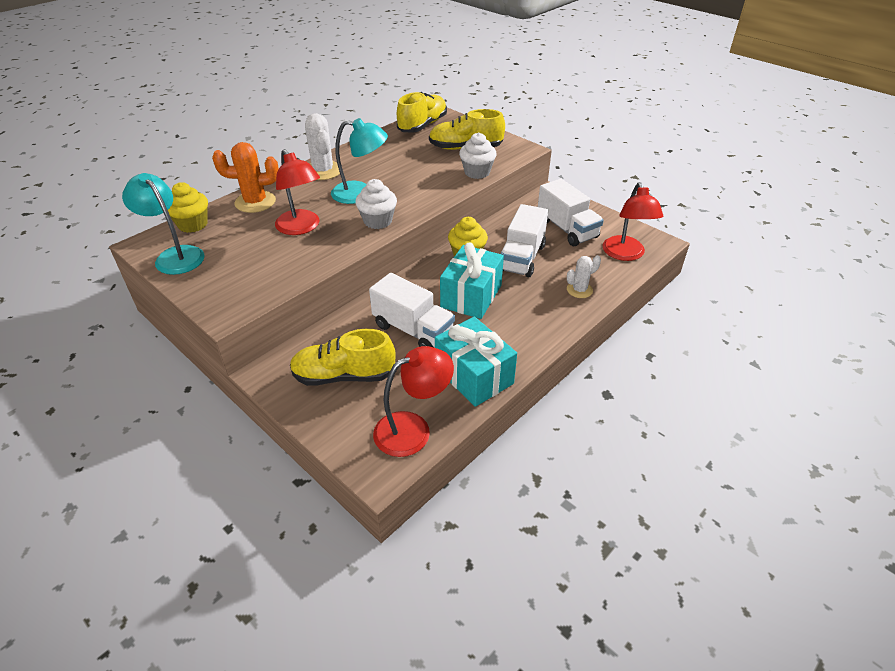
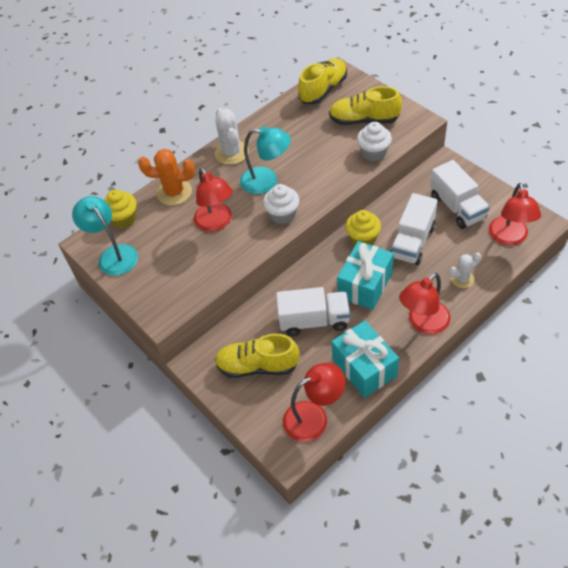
camera: 10 degrees right, 10 degrees up
(413, 330) = (314, 321): white truck -> white truck turned 45 degrees counterclockwise
(540, 331) = (423, 323): none -> red lamp

